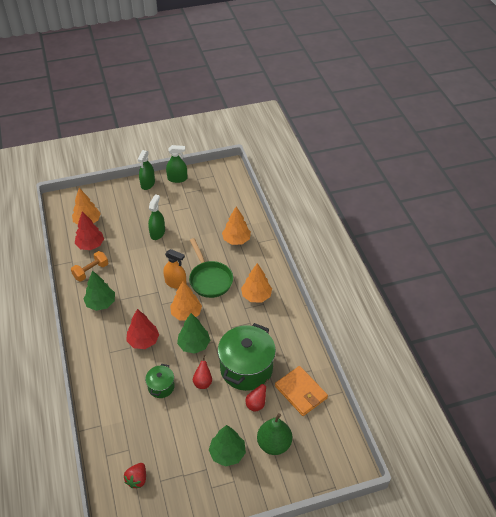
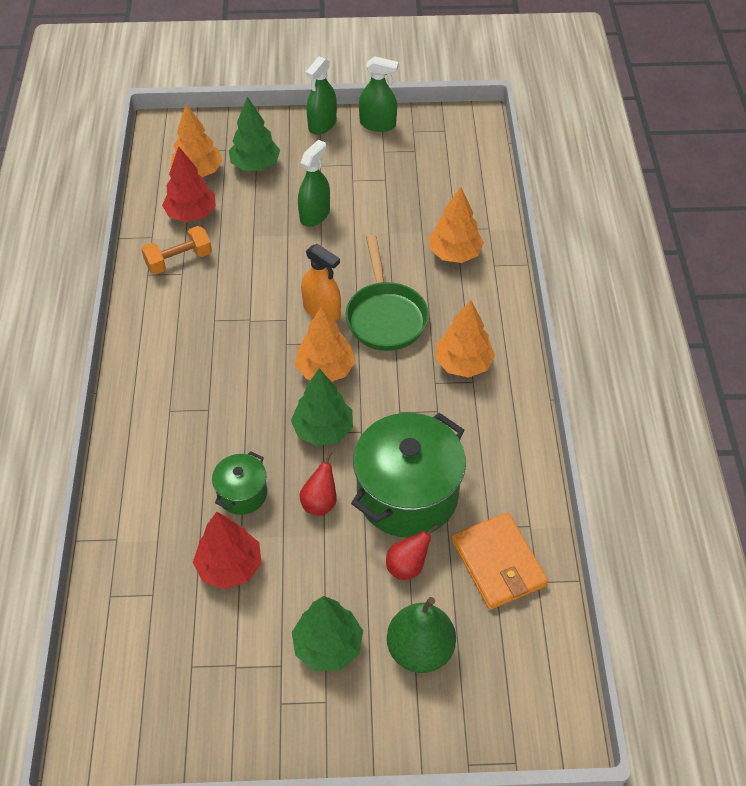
camera: 15 degrees right, 5 degrees up
(101, 303) = (179, 320): green tree -> green tree (255, 165)
(137, 479) = (151, 653): red strawberry -> none
(143, 341) = (234, 403): red tree -> red tree (229, 566)

